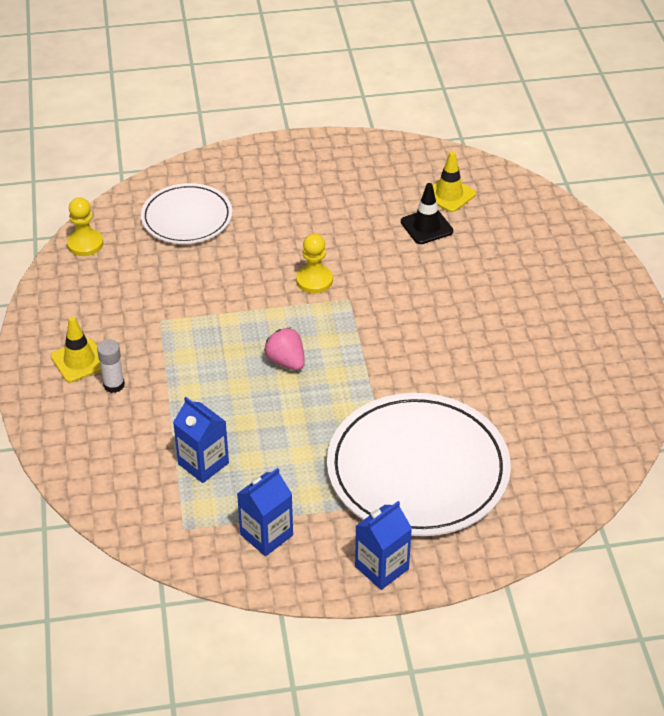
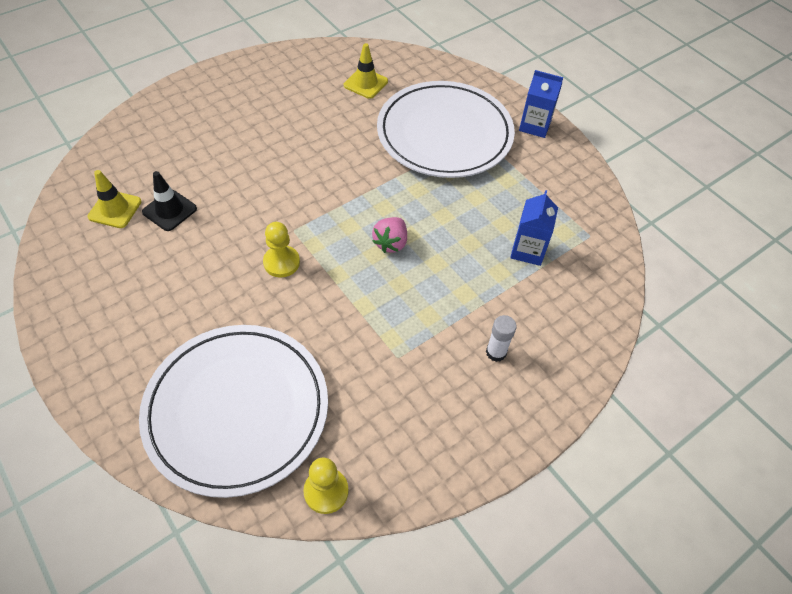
camera: 120 degrees left, 10 degrees up
(79, 361) = (487, 397): yellow traffic cone -> yellow traffic cone (365, 83)
(187, 217) = (237, 410): white plate -> white plate, size x1.69
(266, 535) = (557, 189): blue carton -> none

